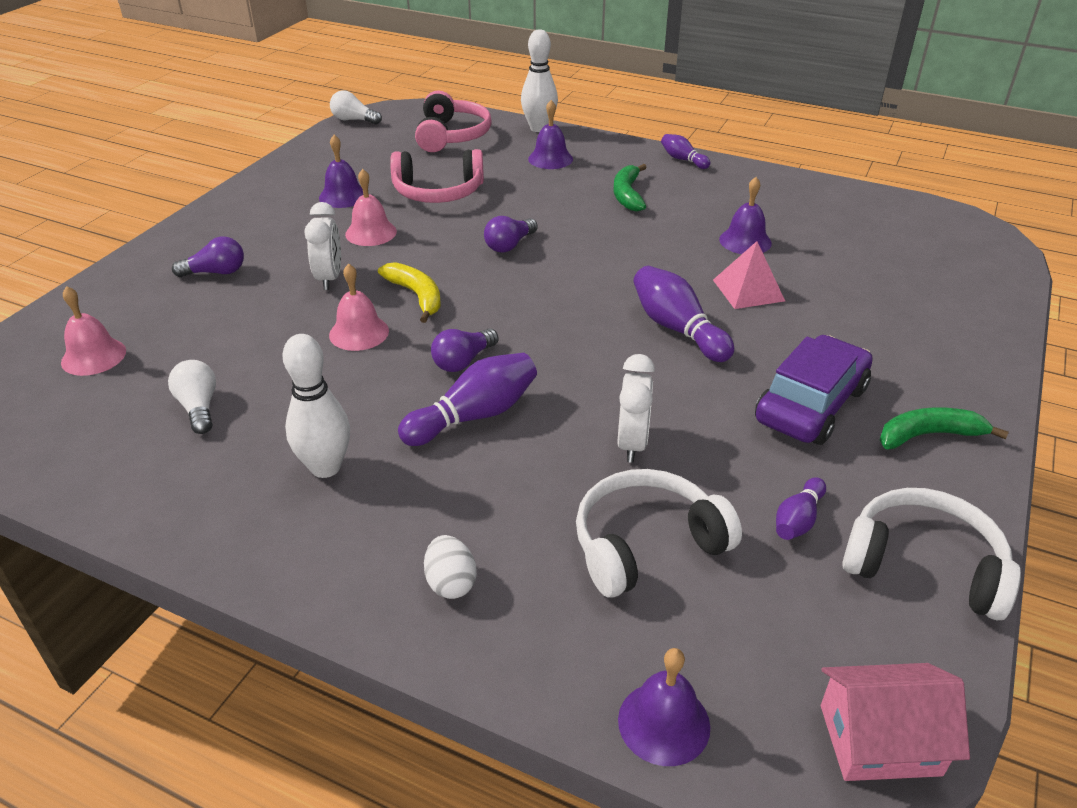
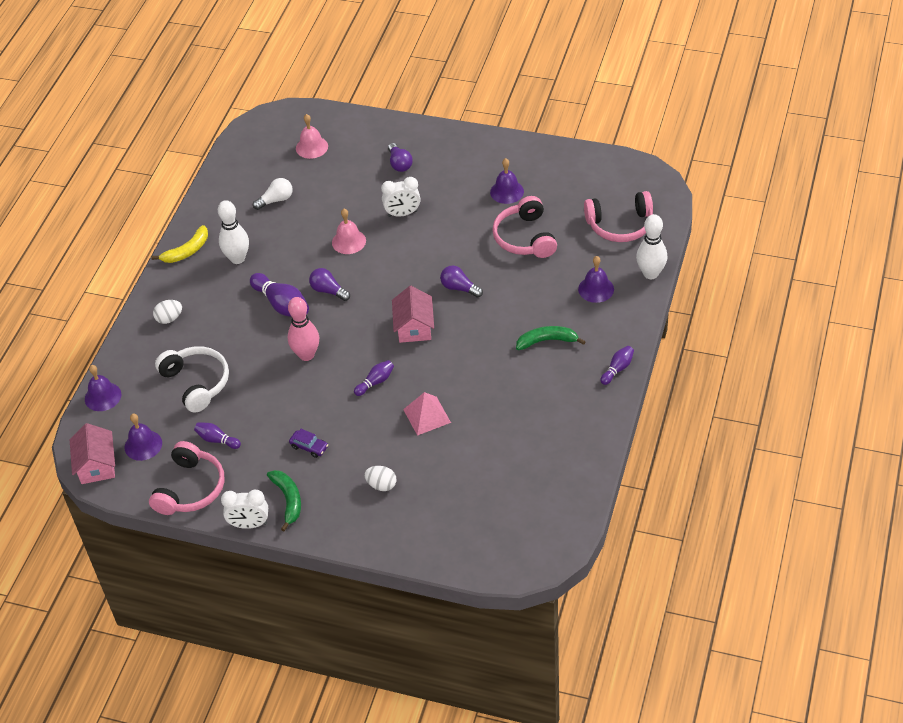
camera: 85 degrees right, 10 degrees up
(354, 120) = (631, 164): white light bulb -> none
(371, 232) = (460, 218): pink bell -> none
(417, 296) = (390, 257): yellow banana -> yellow banana (187, 251)
(572, 287) = (414, 327): none -> pink house
(604, 394) = (306, 355): none -> pink bowling pin
(632, 443) = (267, 371): white clock -> white clock (249, 524)
(677, 329) = (375, 382): purple bowling pin -> purple bowling pin, size x0.57
(745, 241) = (492, 412): purple bell -> purple bell (143, 445)
(811, 404) = (309, 447): purple car -> purple car, size x0.44
(882, 338) = (381, 485): none -> white egg
(924, 566) = (190, 488): white headphones -> pink headphones

